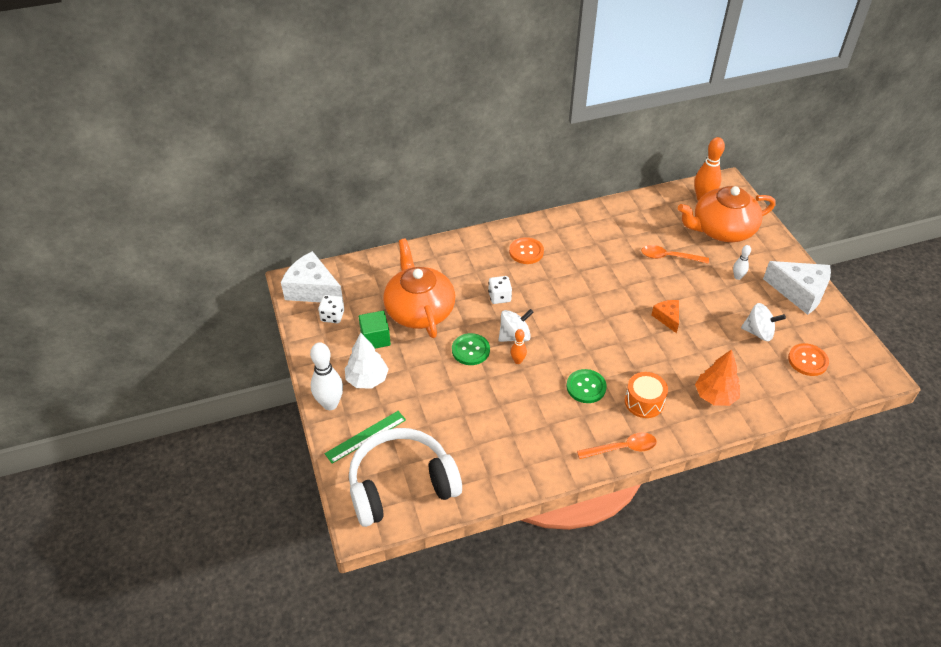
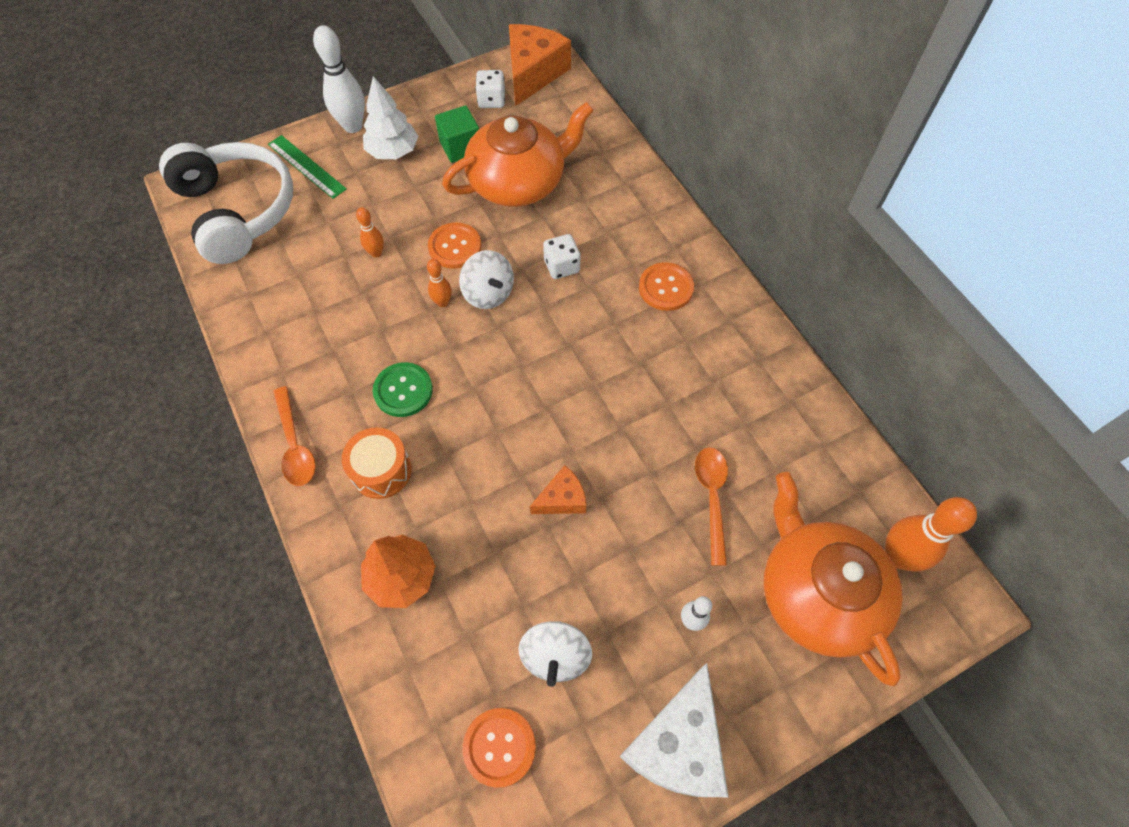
camera: 80 degrees right, 15 degrees up
(312, 289) = (533, 73): white cheese -> orange cheese
(466, 395) = (376, 253): none -> orange bowling pin
(470, 350) = (455, 247): green button -> orange button

